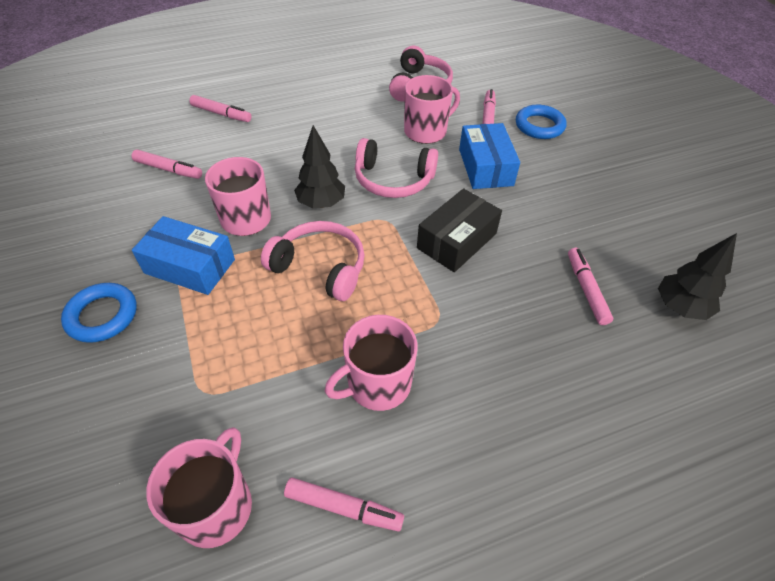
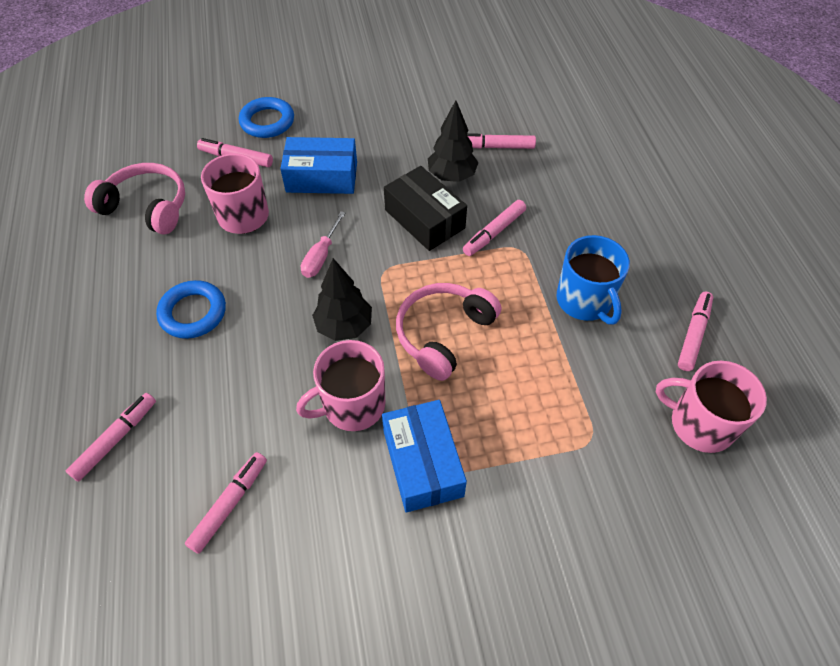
camera: 80 degrees left, 5 degrees up
(102, 316) = (488, 554): blue ring -> blue ring (193, 313)
(190, 266) = (423, 463): blue box -> blue box turned 45 degrees counterclockwise
(377, 384) = (585, 301): pink mug -> blue mug
(393, 180) = (321, 256): pink headphones -> pink screwdriver
(455, 296) = (494, 232): none -> pink marker
(680, 307) = (519, 100): black tree -> black tree (451, 176)

